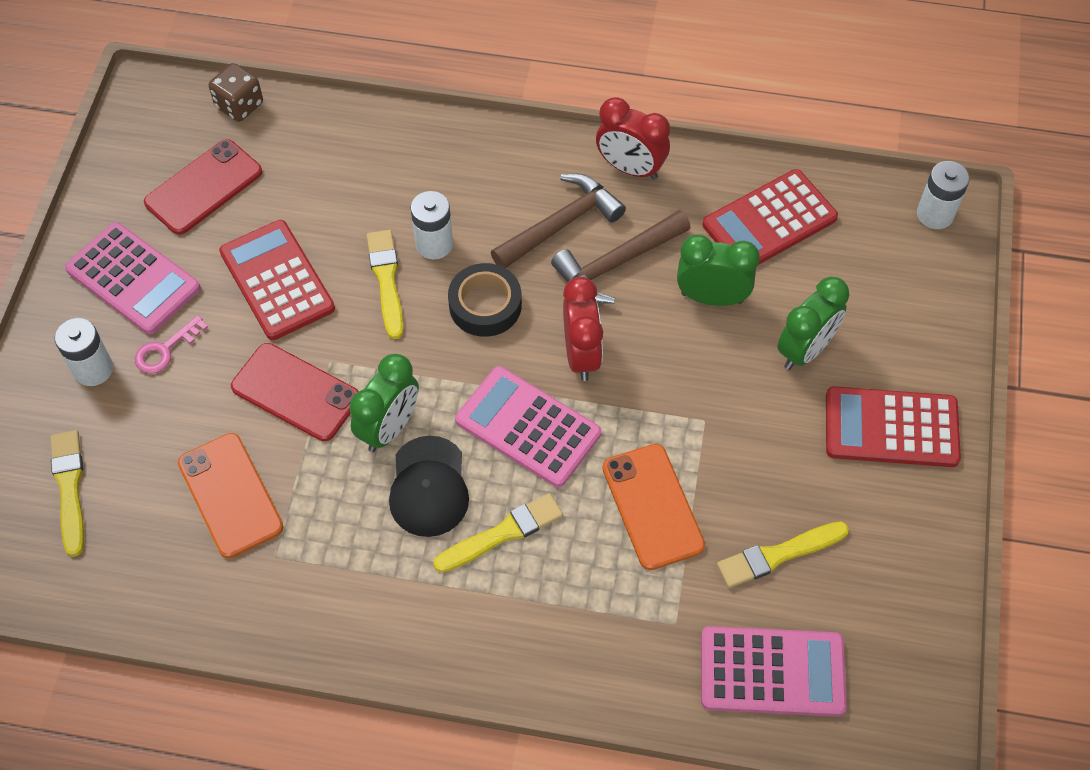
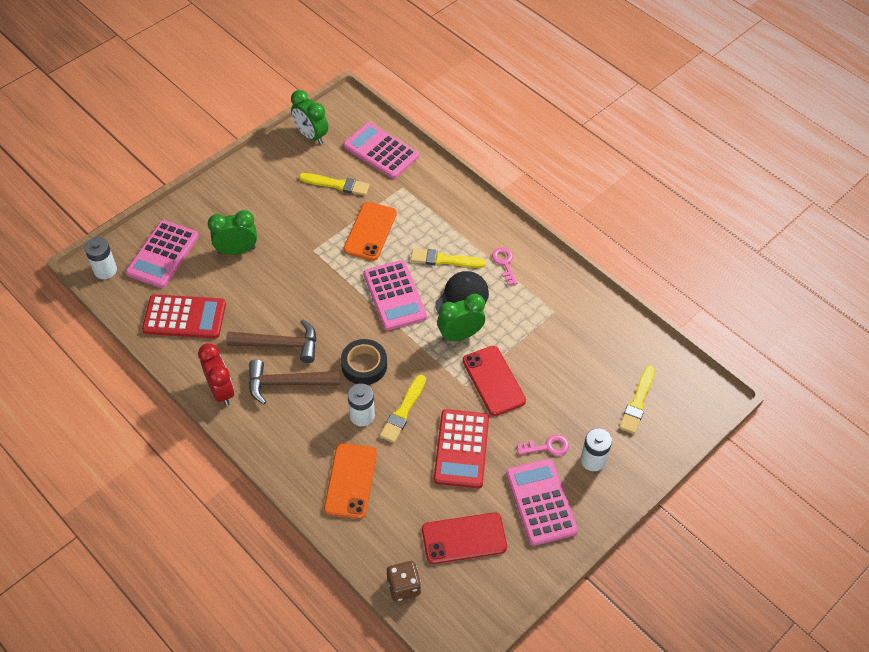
camera: 145 degrees left, 5 degrees down
(230, 495) = (558, 350): orange phone -> orange phone (350, 481)
(406, 589) = (505, 263): none -> pink key
(581, 355) = (340, 312): red clock -> none
(712, 297) = (252, 299): green clock -> green clock (311, 136)
(891, 280) = (163, 254): none -> pink calculator
(891, 428) = (238, 199): red calculator -> none

